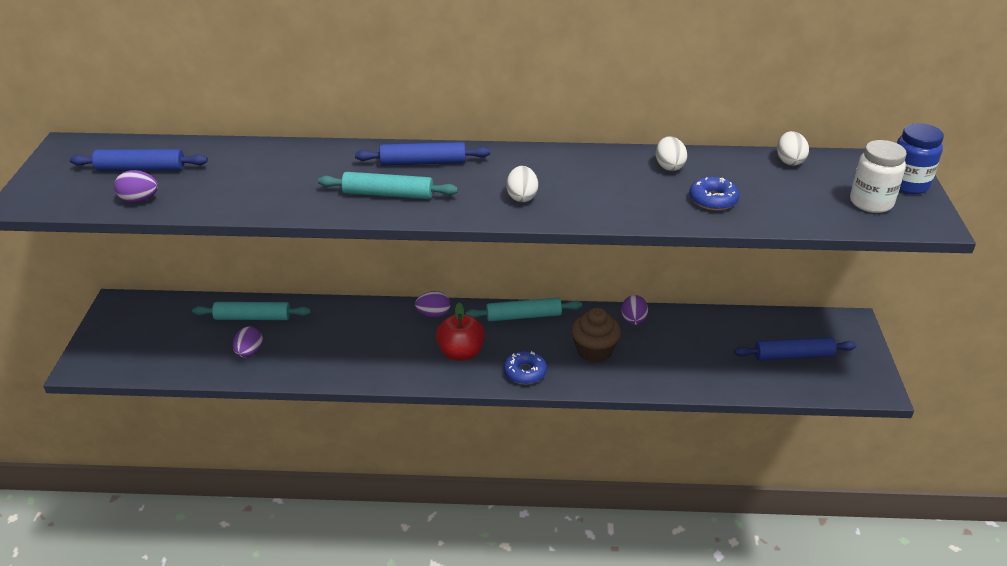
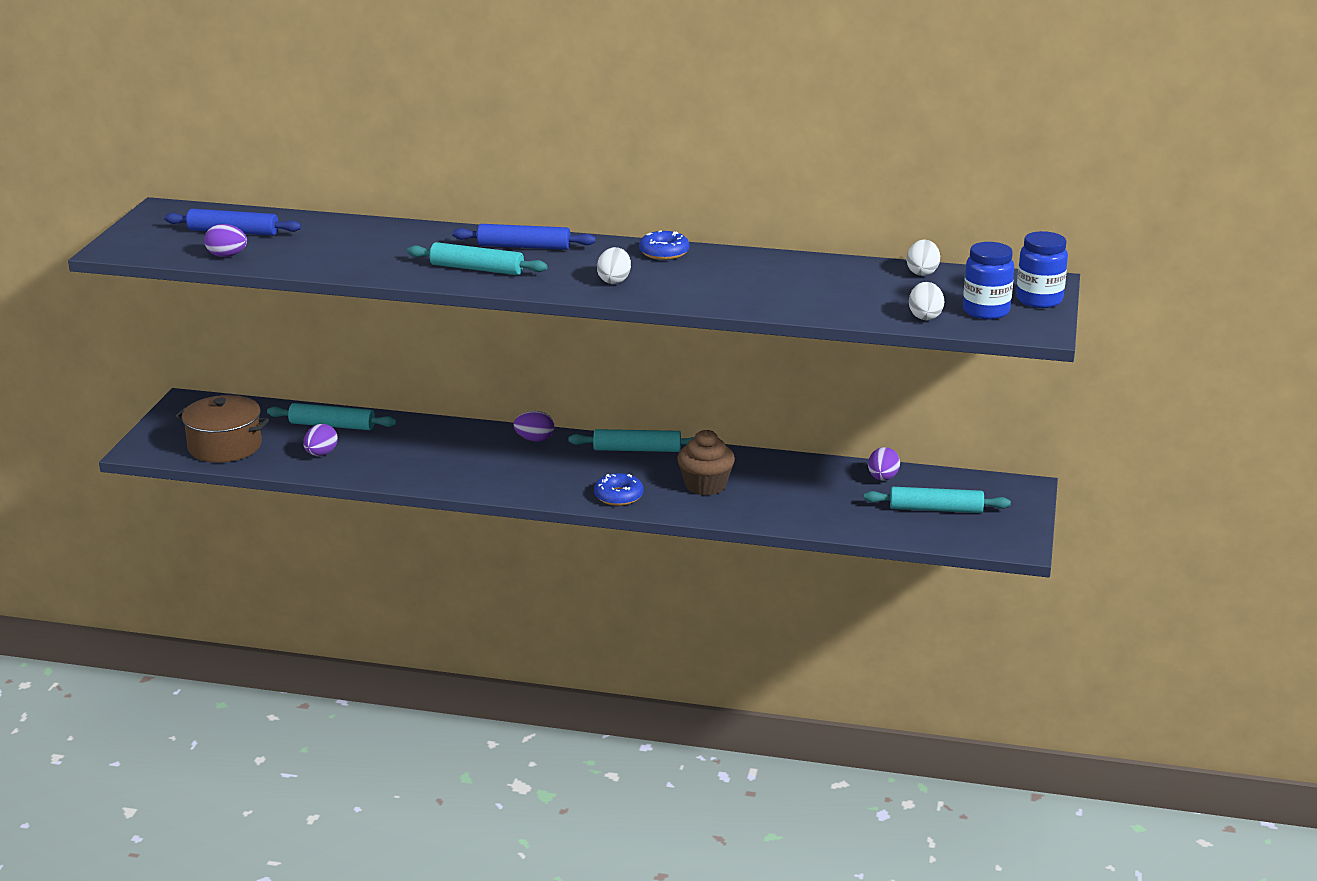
camera: 10 degrees right, 10 degrees down
(160, 353) = (225, 446): none -> brown pot
(461, 353) = (553, 474): red apple -> none
(633, 320) = (763, 464): purple egg -> purple egg (882, 478)
(669, 166) = (786, 268): white egg -> white egg (925, 316)
(713, 200) = (815, 297): blue donut -> blue donut (664, 253)
(793, 355) = (936, 509): blue rolling pin -> turquoise rolling pin
(871, 203) = (986, 311): white jar -> blue jar

